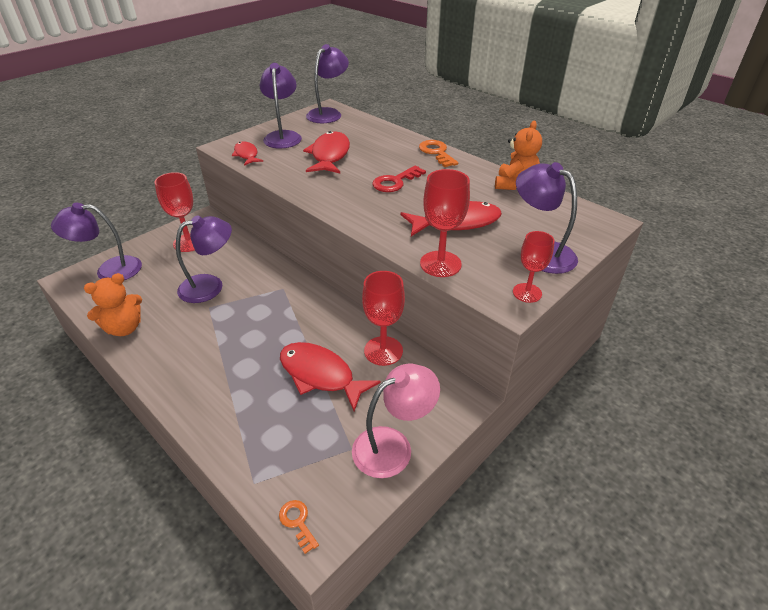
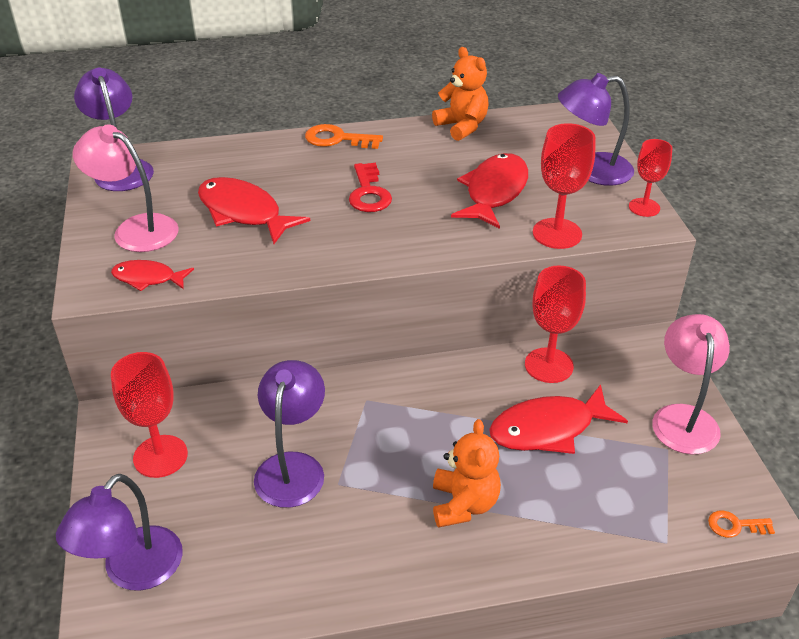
camera: 55 degrees left, 0 degrees up
(124, 328) = (302, 589): orange teddy bear -> orange teddy bear (464, 504)
(283, 136) = (136, 229): purple lamp -> pink lamp

